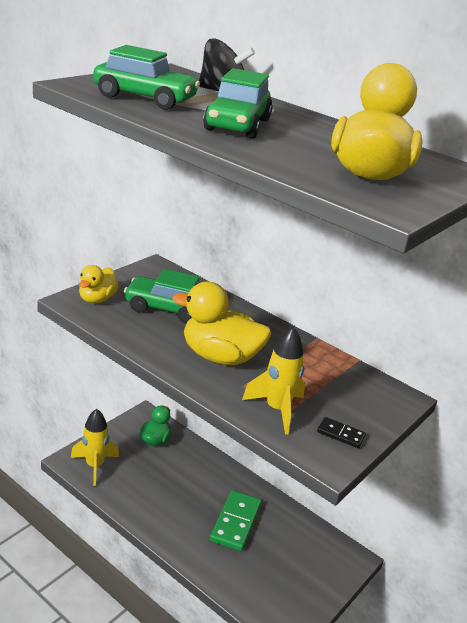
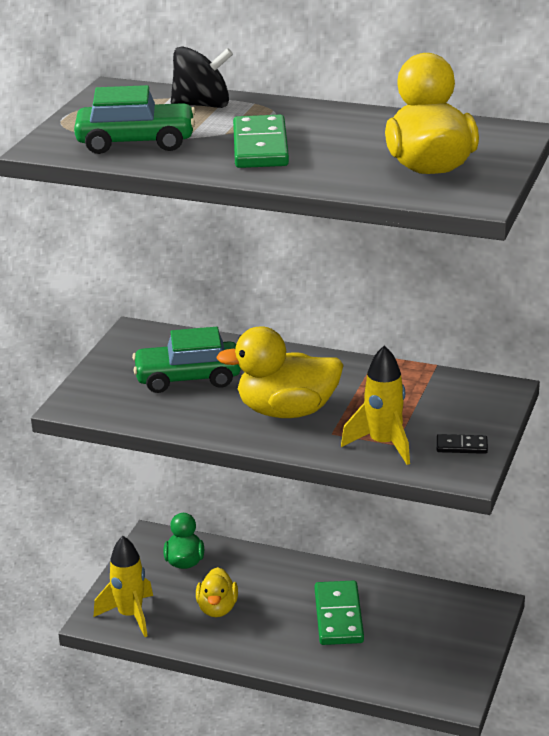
camera: 15 degrees left, 0 degrees up
(97, 299) = (99, 393): yellow duck -> yellow duck (217, 608)
(237, 125) = (260, 147): green car -> green domino

